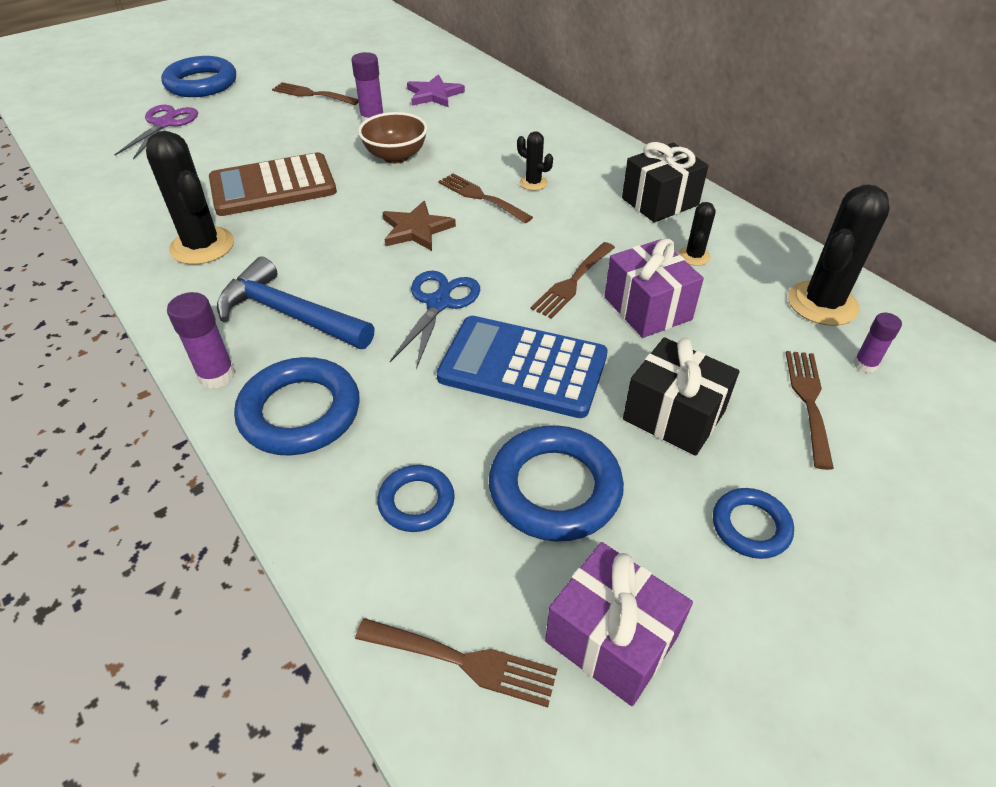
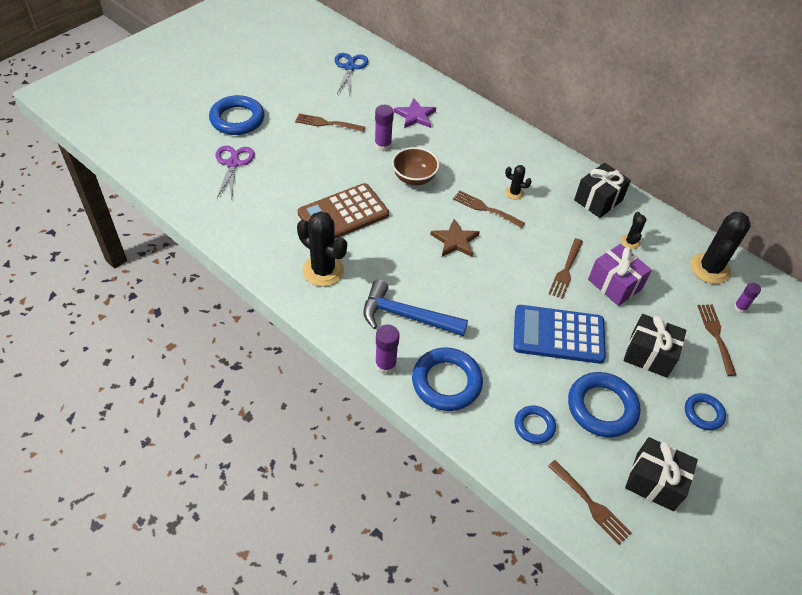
camera: 15 degrees left, 5 degrees up
(438, 303) = (493, 296): blue scissors -> blue scissors (349, 67)
(464, 661) = (591, 504): brown fork -> brown fork turned 45 degrees clockwise
(611, 639) = (654, 481): purple gift -> black gift

